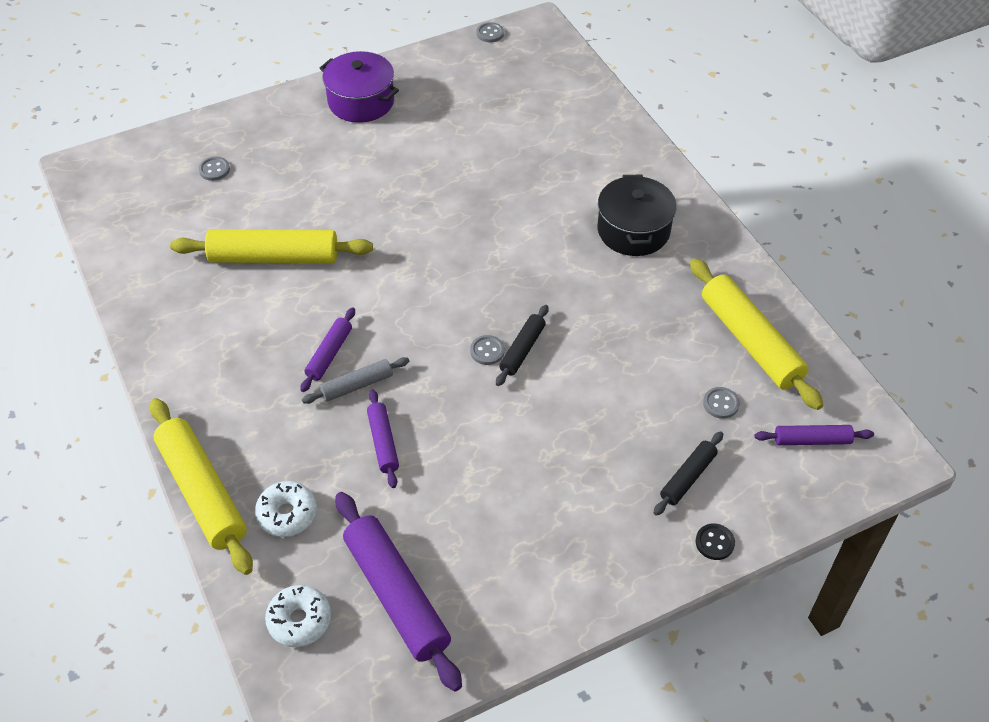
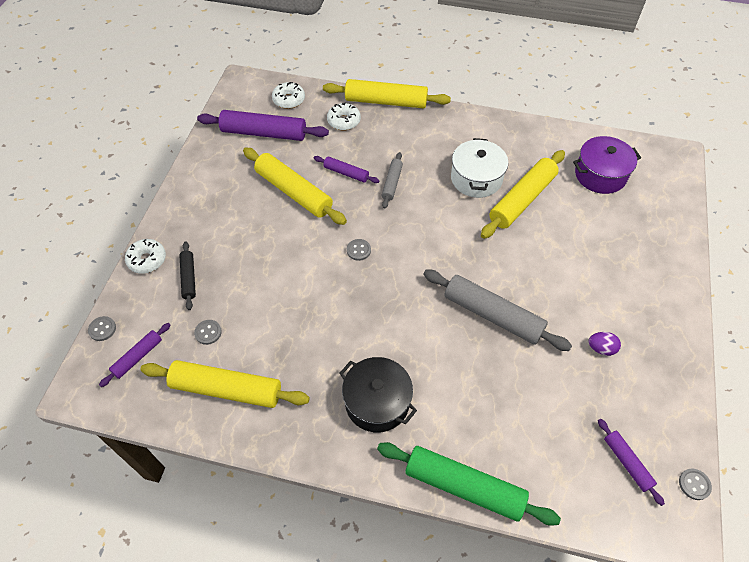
camera: 130 degrees right, 5 degrees up
(214, 170) = (629, 212): grey button -> grey button (102, 329)
(275, 312) = (476, 178): none -> white pot
(329, 354) = (424, 184): purple rolling pin -> purple rolling pin (627, 463)
(361, 101) = (652, 329): purple pot -> purple pot (600, 175)
(417, 123) = (601, 348): none -> purple egg
(457, 204) = (492, 315): none -> grey rolling pin
(466, 474) = (294, 192): none -> yellow rolling pin
(522, 350) = (343, 266): black rolling pin -> none
(637, 142) = (464, 487): none -> green rolling pin
(714, 542) = (147, 260): black button -> white donut

